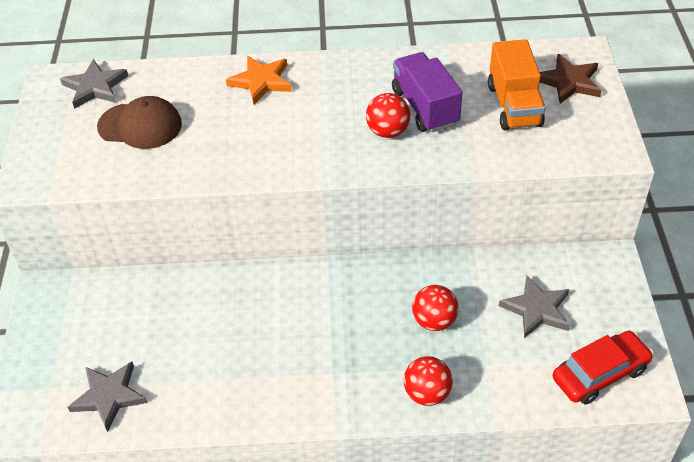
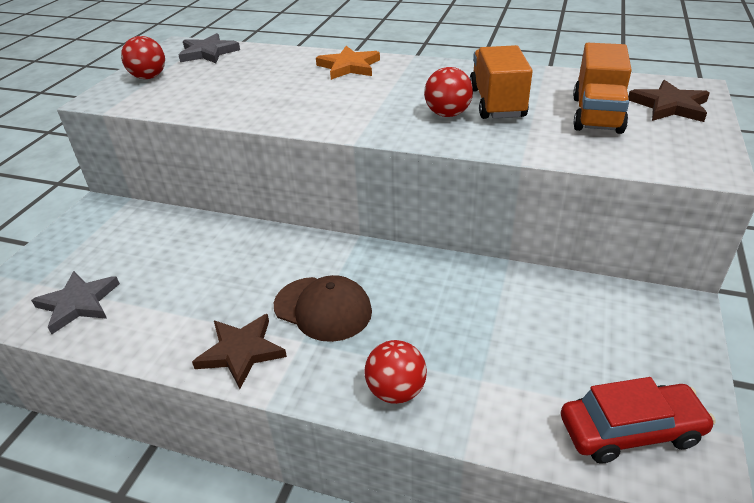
camera: 20 degrees right, 10 degrees down
(140, 125) = (222, 79): brown cap -> brown cap (323, 308)
(287, 397) = (241, 351): none -> brown star
(425, 107) = (496, 103): purple truck -> orange truck
(434, 321) = (440, 318): red ball -> red ball (149, 77)
(536, 309) = (568, 336): grey star -> none

